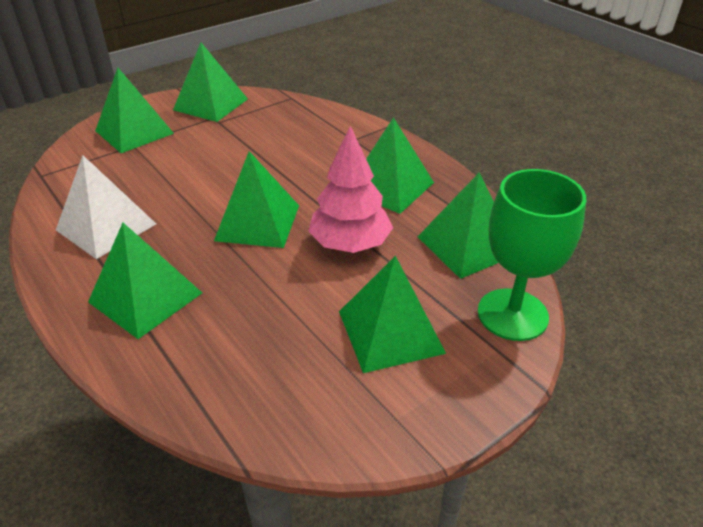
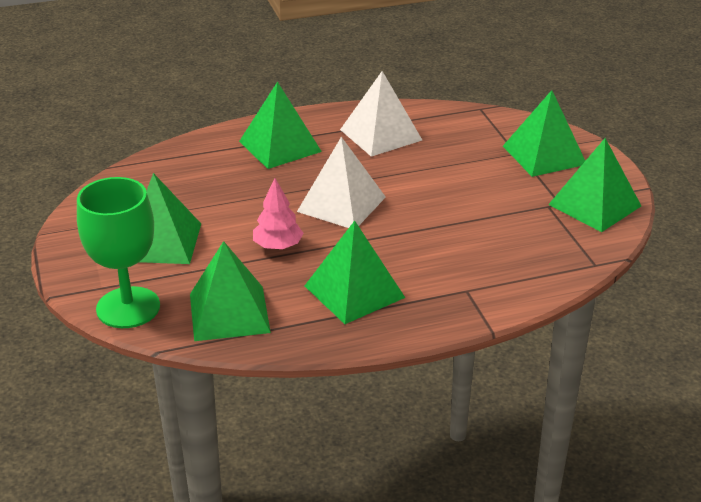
camera: 110 degrees right, 5 degrees down
(257, 222) = (341, 204): green pyramid -> white pyramid
(350, 244) = (278, 246): pink tree -> pink tree, size x0.65

